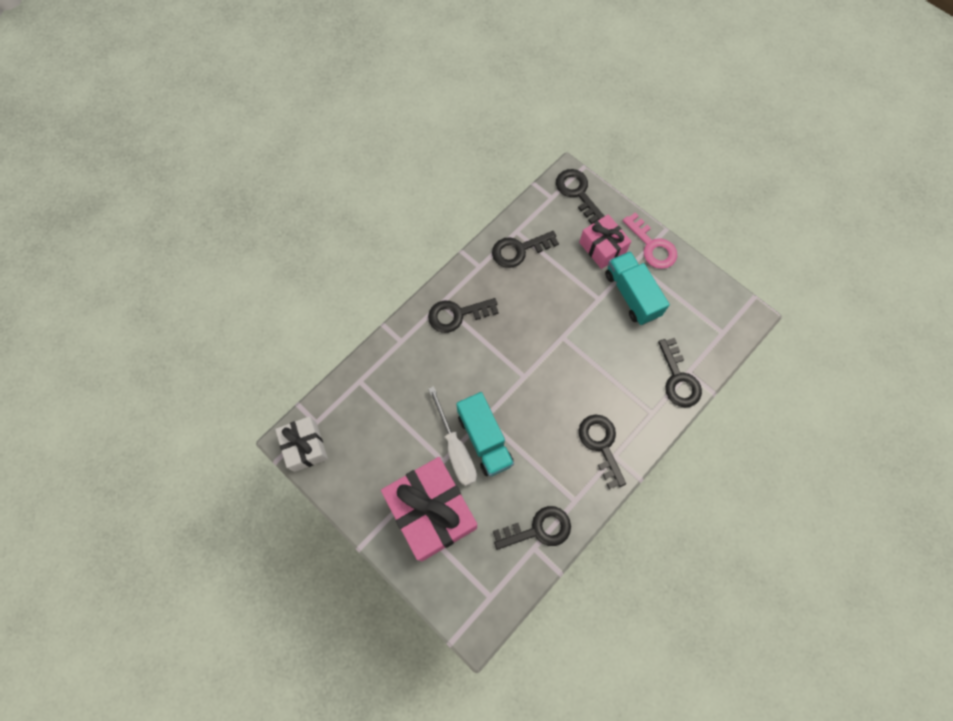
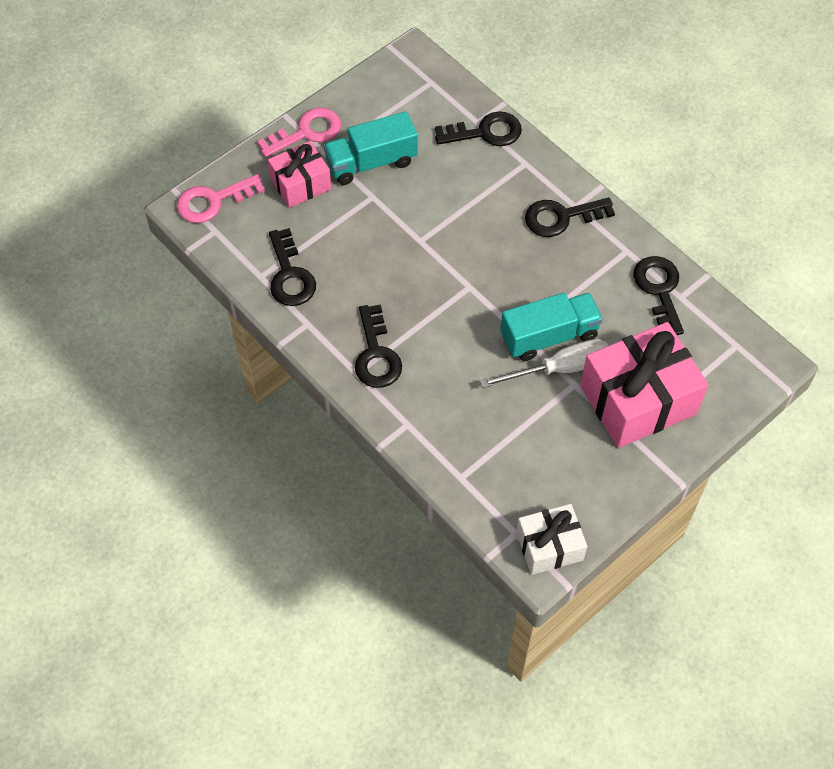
camera: 85 degrees left, 10 degrees down
(577, 192) = (213, 201): black key -> pink key

